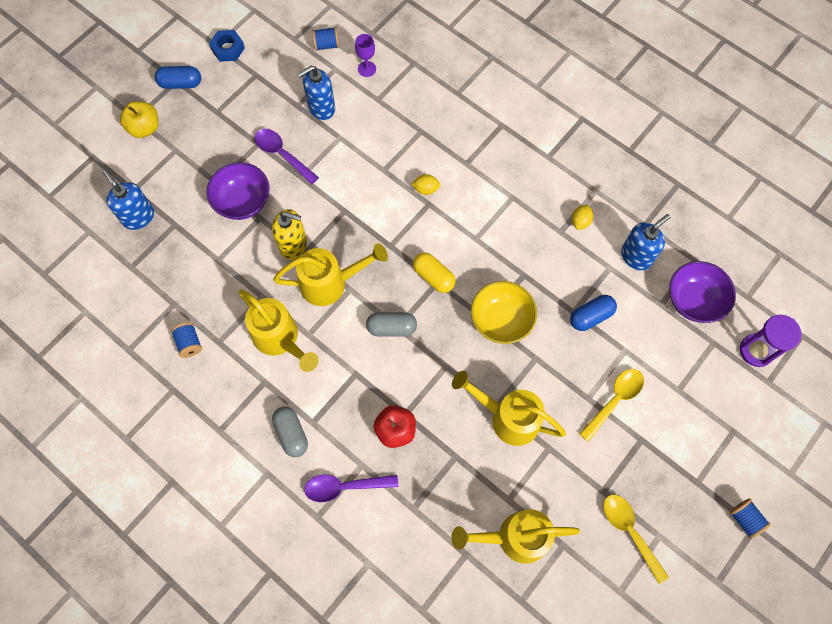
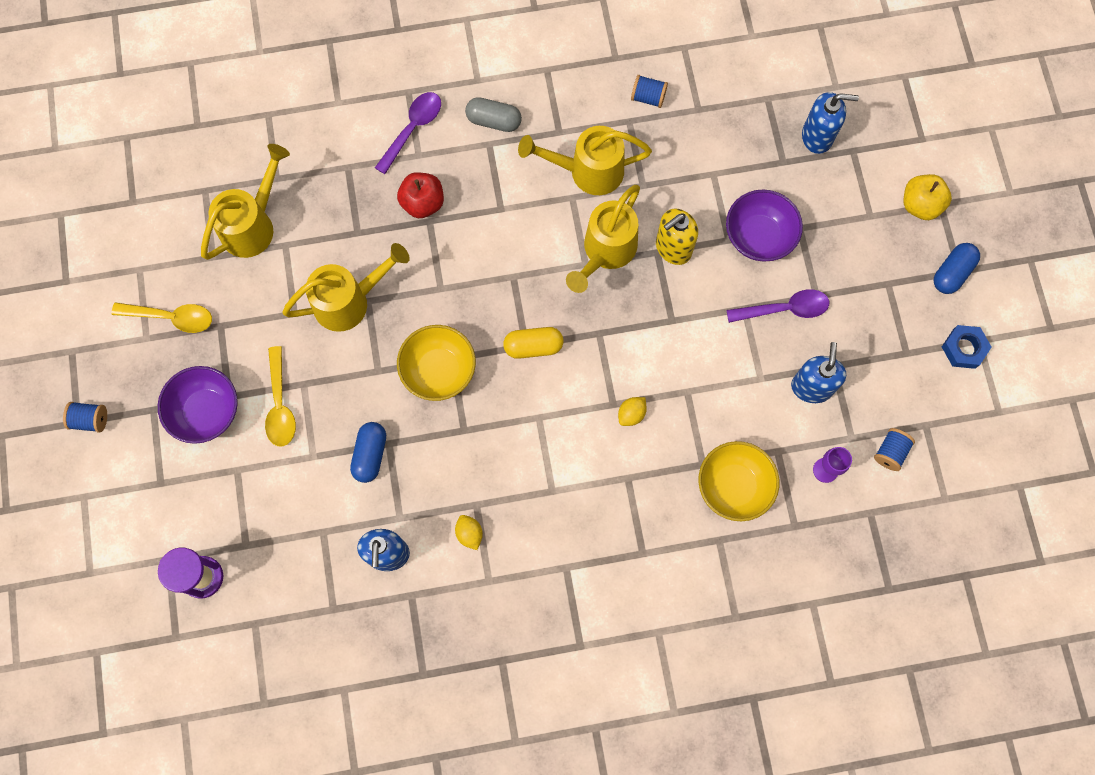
camera: 130 degrees right, 5 degrees up
(391, 328) = (516, 270): grey capsule -> none
(419, 106) = (734, 486): none -> yellow bowl
(693, 300) = (298, 566): purple bowl -> purple bowl (206, 411)

